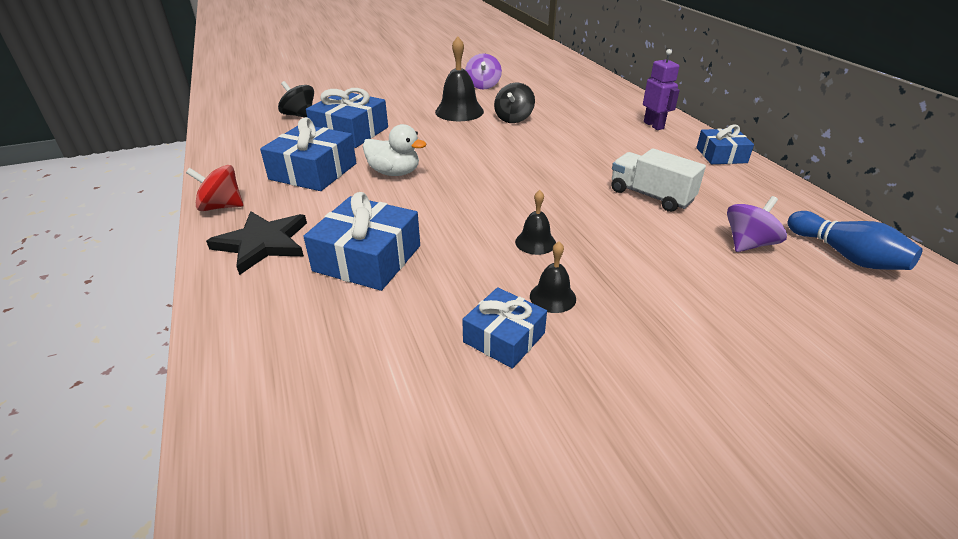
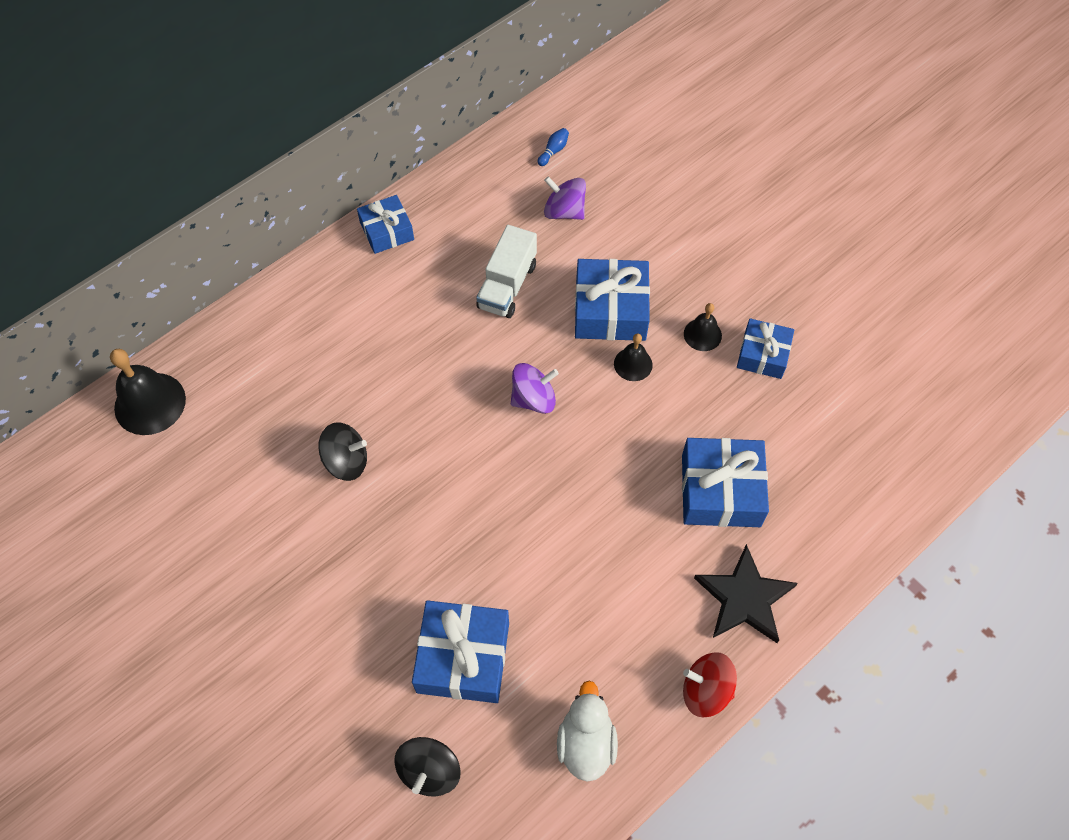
camera: 110 degrees left, 25 degrees up
(221, 206) = (706, 690): red spinning top -> red spinning top turned 120 degrees clockwise
(313, 171) = (589, 639): blue gift -> blue gift (610, 310)
(394, 173) = (555, 543): white duck -> white duck (586, 743)
(459, 111) = (341, 540): black bell -> black bell (150, 403)
(483, 86) = (220, 544): purple spinning top -> purple spinning top (533, 399)
(653, 125) = (319, 299): purple robot -> none
(846, 255) = (553, 151): blue bowling pin -> blue bowling pin, size x0.48

